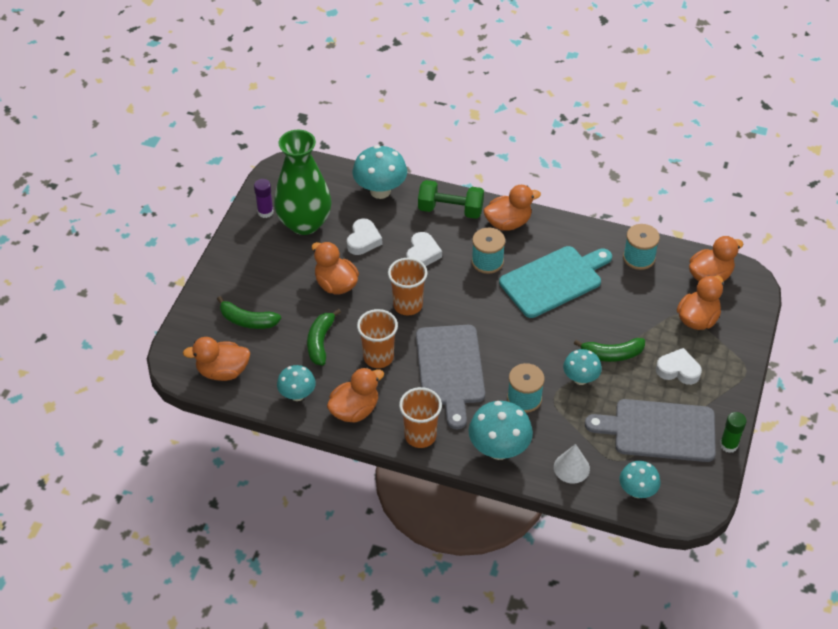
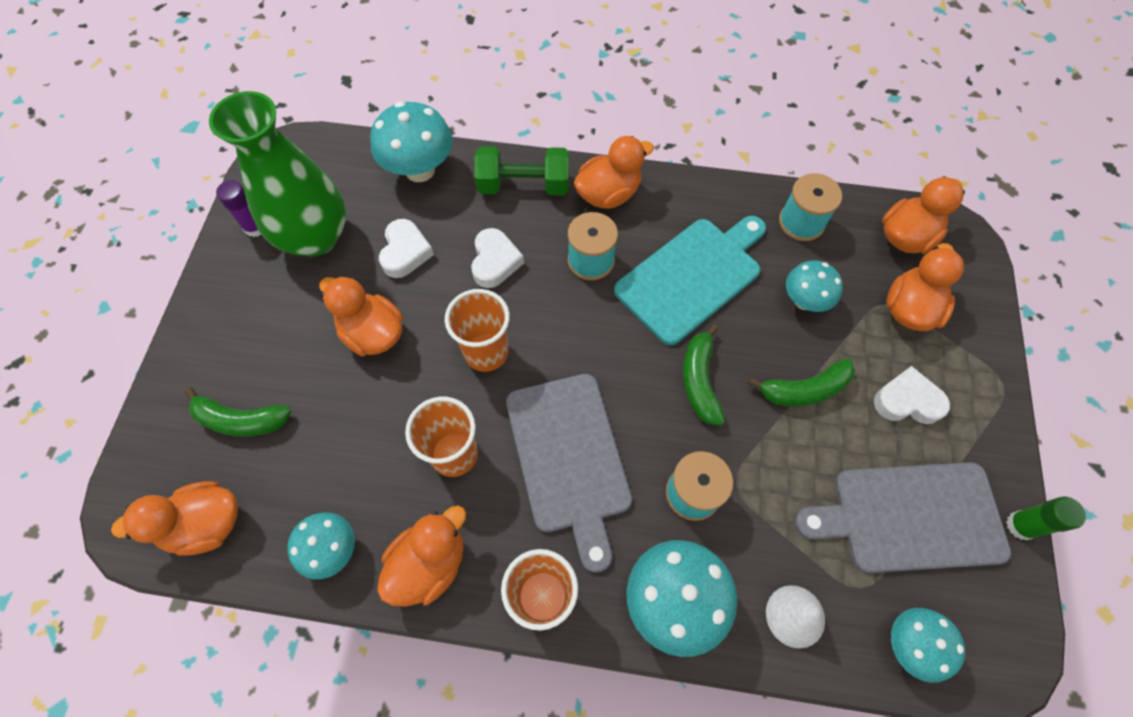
camera: 10 degrees left, 15 degrees up
(320, 342) = (359, 441): green banana -> green banana (699, 381)
(580, 379) = (769, 441): turquoise mushroom -> turquoise mushroom (804, 301)

